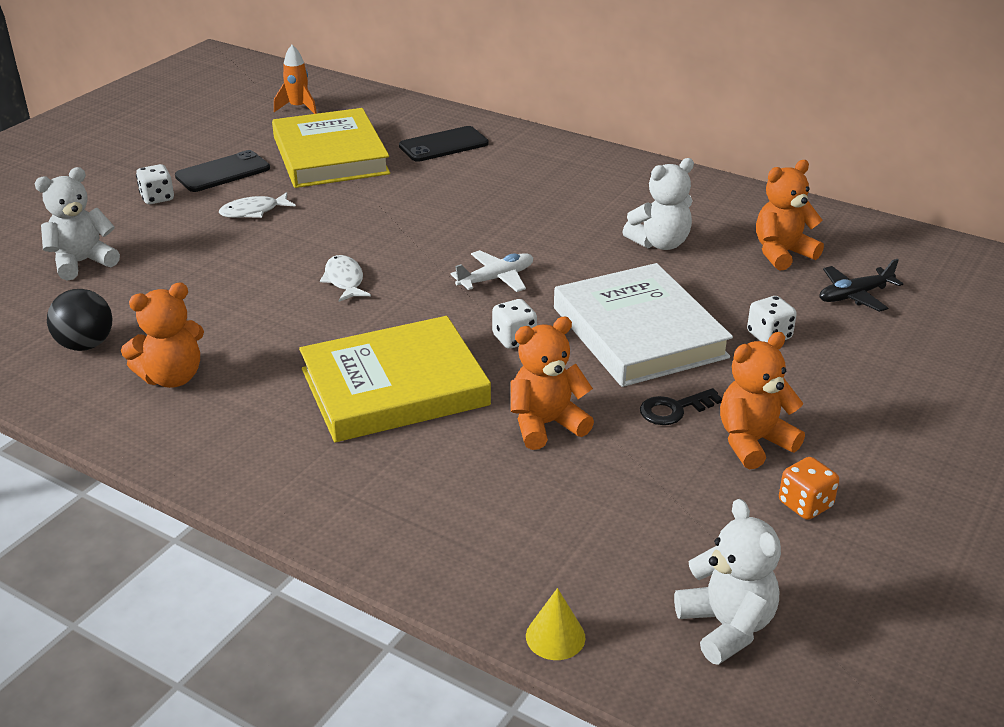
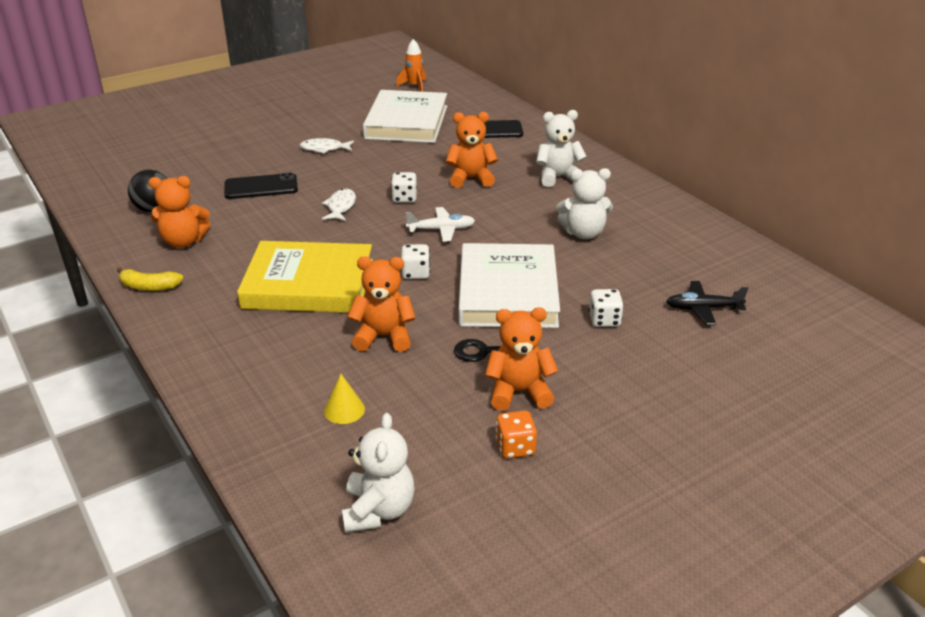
camera: 25 degrees right, 0 degrees up
(82, 262) = (196, 158): white teddy bear -> white teddy bear (558, 177)
(157, 198) = (274, 128): white dice -> white dice (404, 198)
(180, 449) = (149, 287): none -> yellow banana
(223, 172) = (328, 119): black phone -> black phone (261, 187)
(330, 155) = (406, 122): yellow book -> white book
(555, 636) = (260, 476): yellow cone -> yellow cone (344, 410)
(782, 253) = (673, 263): orange teddy bear -> orange teddy bear (471, 179)

